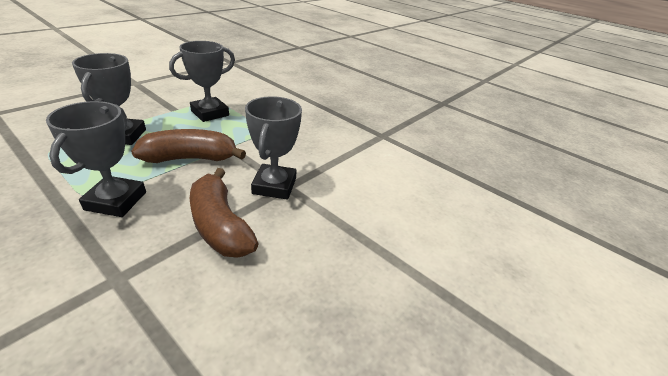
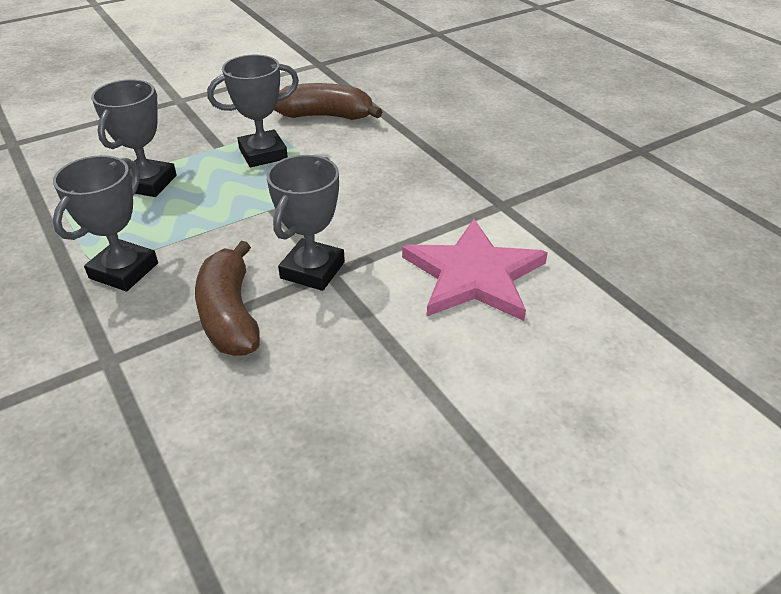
camera: 20 degrees right, 5 degrees up
(191, 158) = (220, 222): brown banana -> brown banana (326, 116)
(387, 179) = (473, 275): none -> pink star

